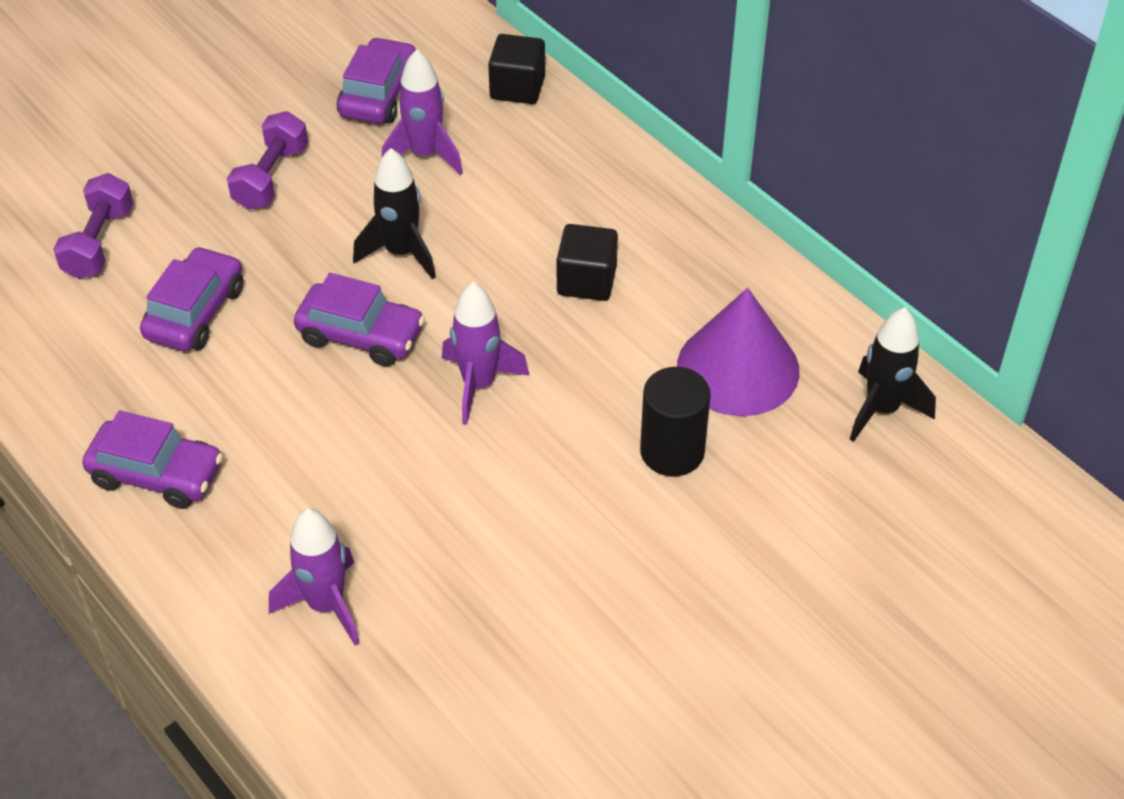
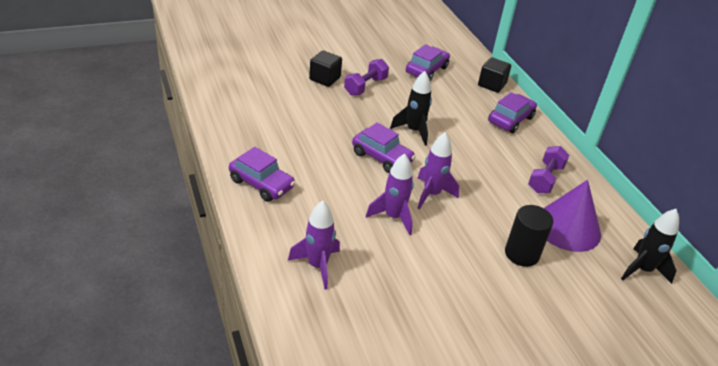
camera: 15 degrees right, 10 degrees down
(99, 242) = (278, 88): purple dumbbell -> purple dumbbell (545, 179)
(195, 312) = (309, 126): purple car -> purple car (510, 120)
(425, 155) = (439, 97): purple rocket -> purple rocket (393, 217)
(586, 281) = (500, 167): black cube -> black cube (325, 79)

